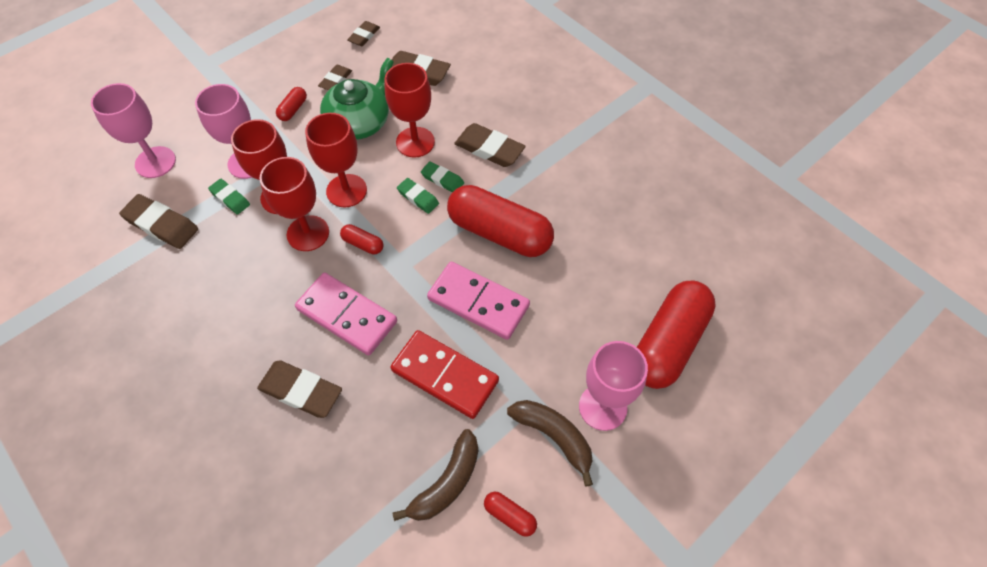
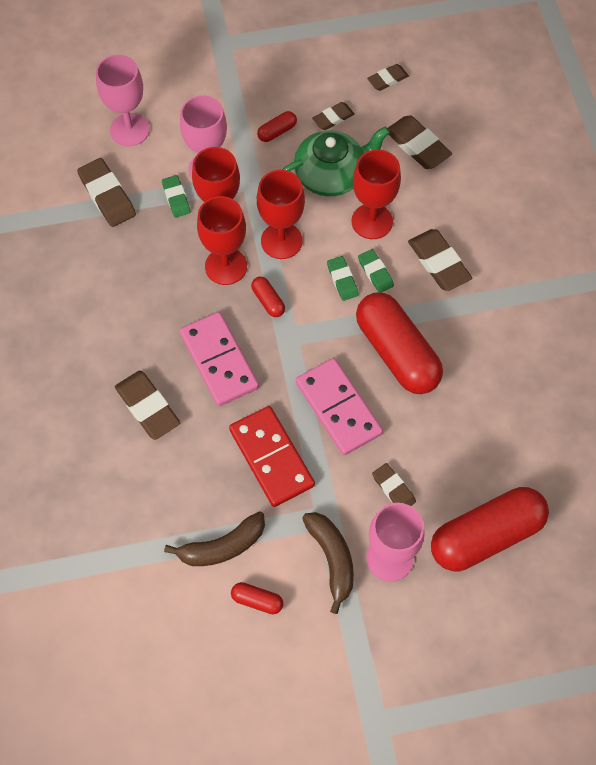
camera: 30 degrees right, 5 degrees up
(510, 515) = (257, 600): red capsule -> red capsule turned 45 degrees counterclockwise
(567, 345) = (393, 489): none -> brown eraser

